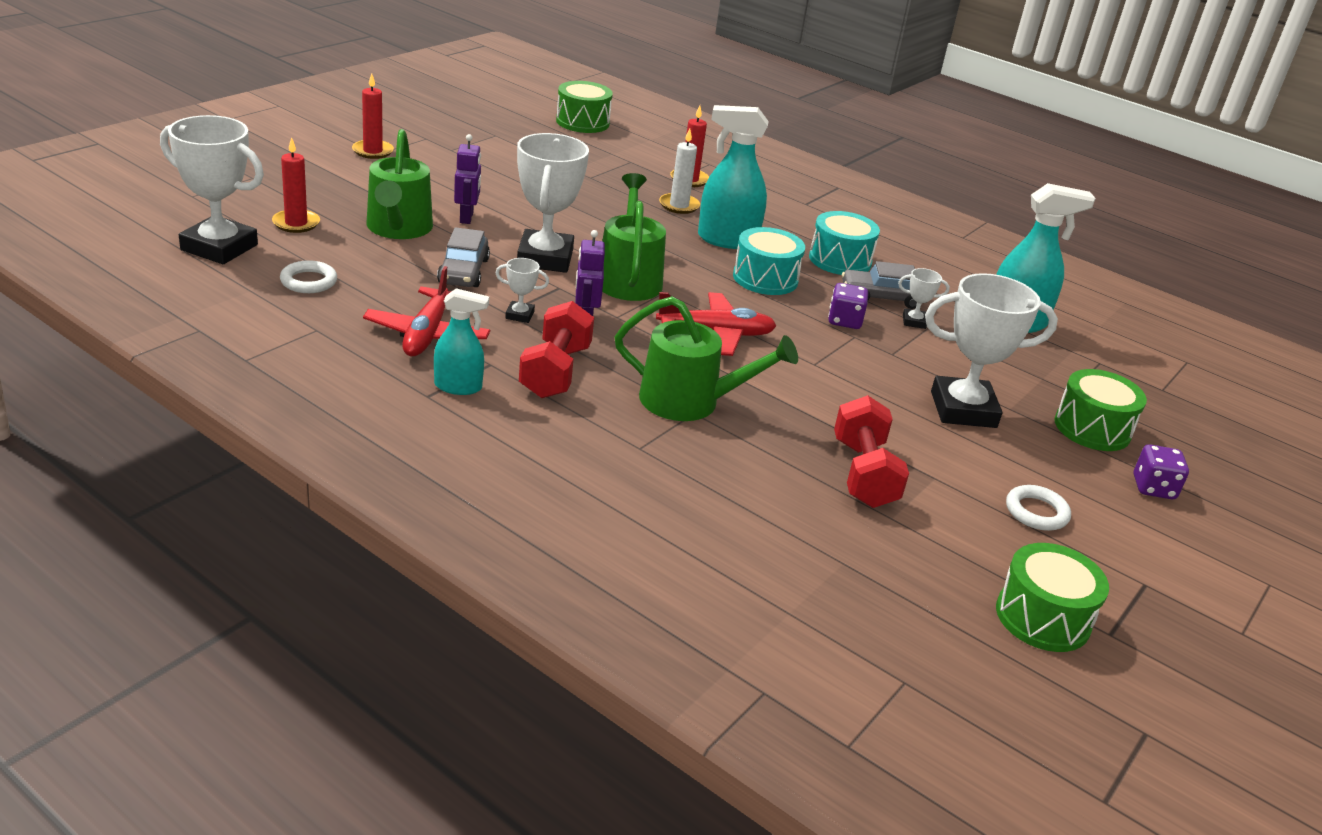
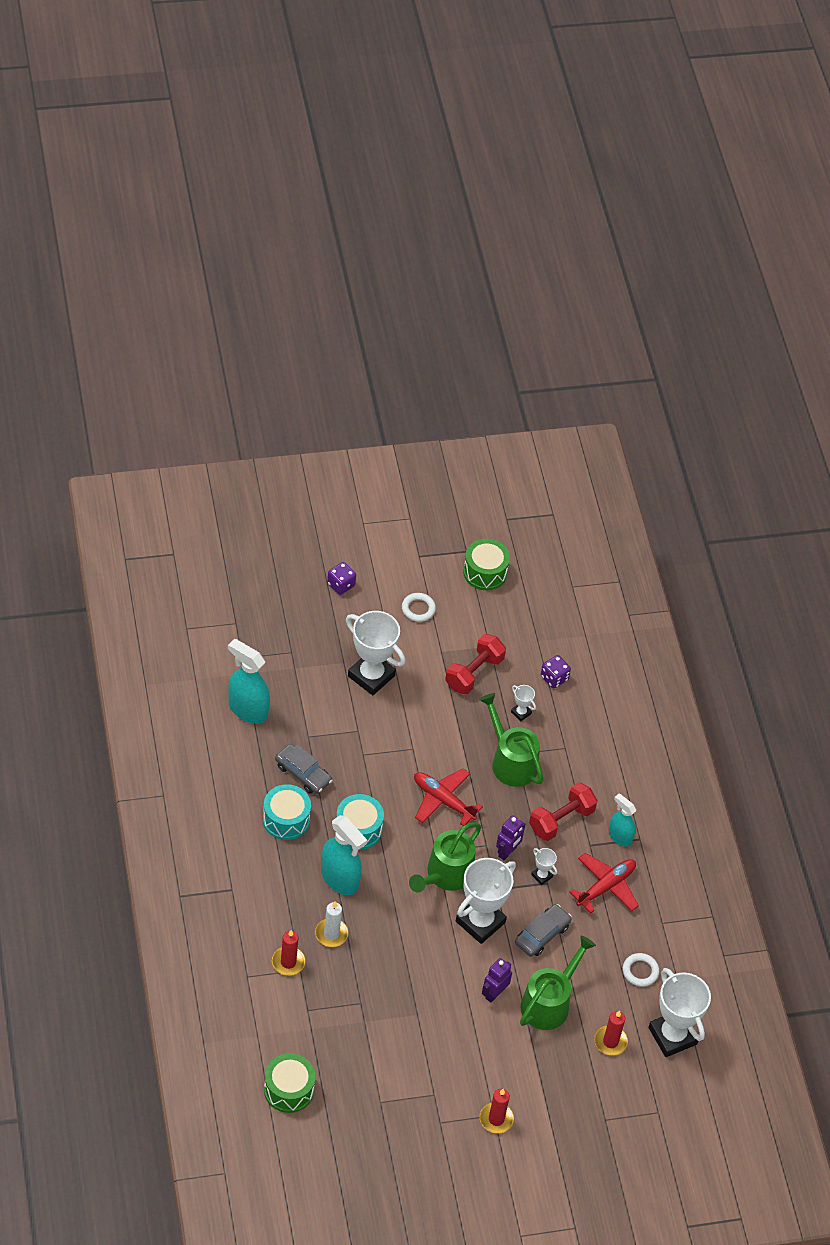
camera: 140 degrees left, 20 degrees up
(844, 321) = (353, 768): purple dice -> purple dice (554, 678)
(914, 322) = (311, 745): white trophy -> white trophy (521, 713)
(1092, 428) = (318, 627): green drum -> none

